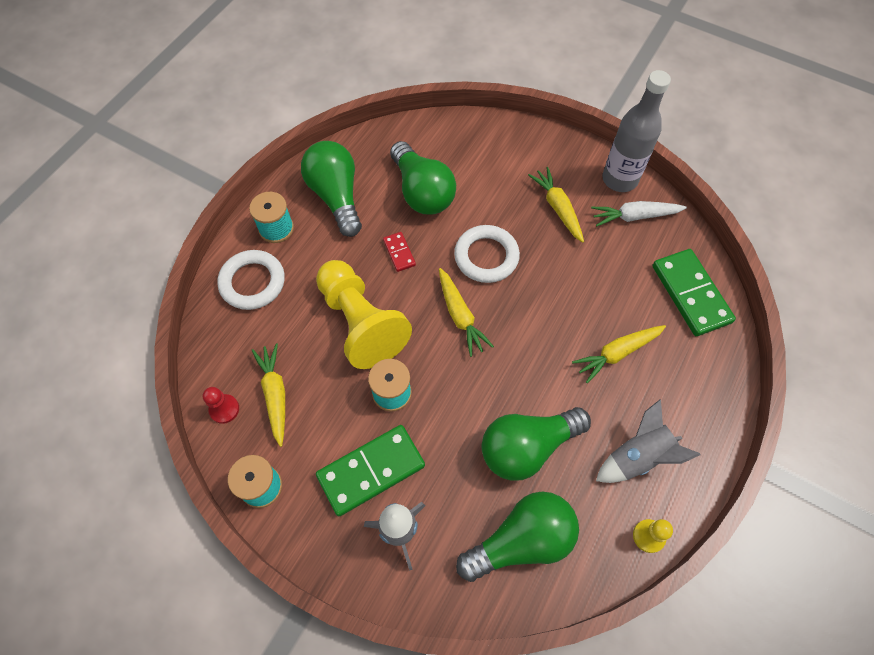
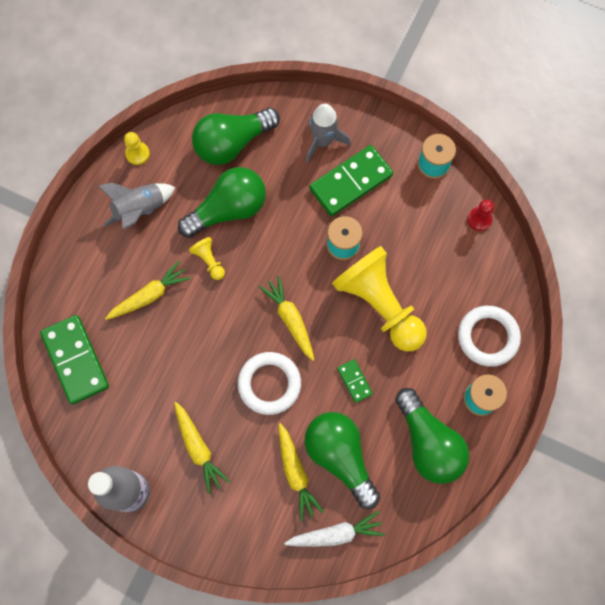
camera: 175 degrees right, 10 degrees up
(275, 395) = (440, 234): yellow carrot -> yellow carrot (296, 473)
(399, 253) = (354, 381): red domino -> green domino
(550, 386) = (209, 261): none -> yellow pawn
(634, 216) = (120, 444): white carrot -> white carrot (336, 533)

